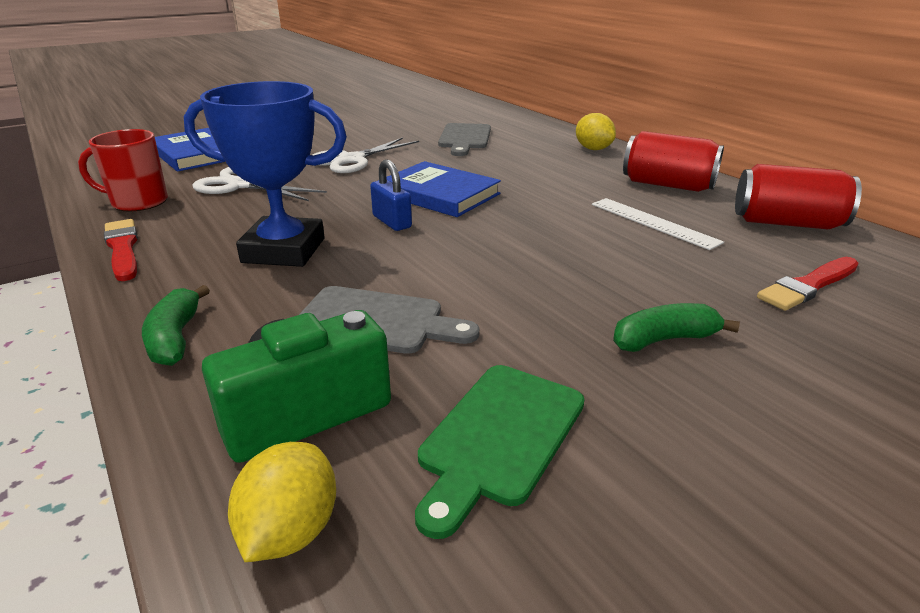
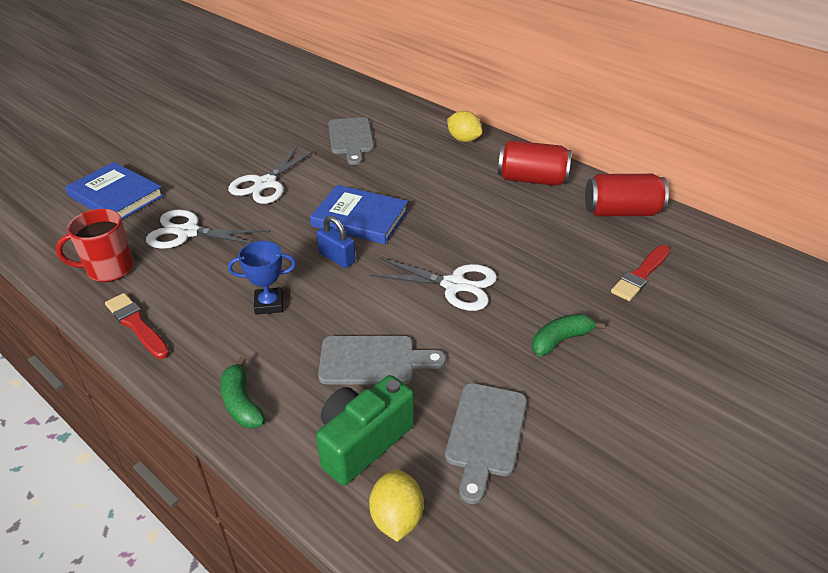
camera: 15 degrees left, 10 degrees up
(284, 250) = (269, 304): blue trophy -> blue trophy, size x0.55
(499, 437) = (485, 434): green cutting board -> grey cutting board
(527, 262) = (454, 285): none -> white scissors
(653, 222) = (531, 226): white ruler -> none

